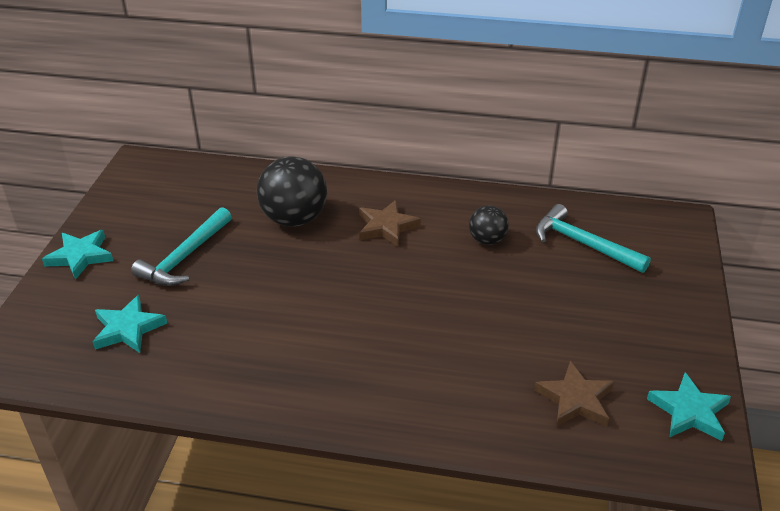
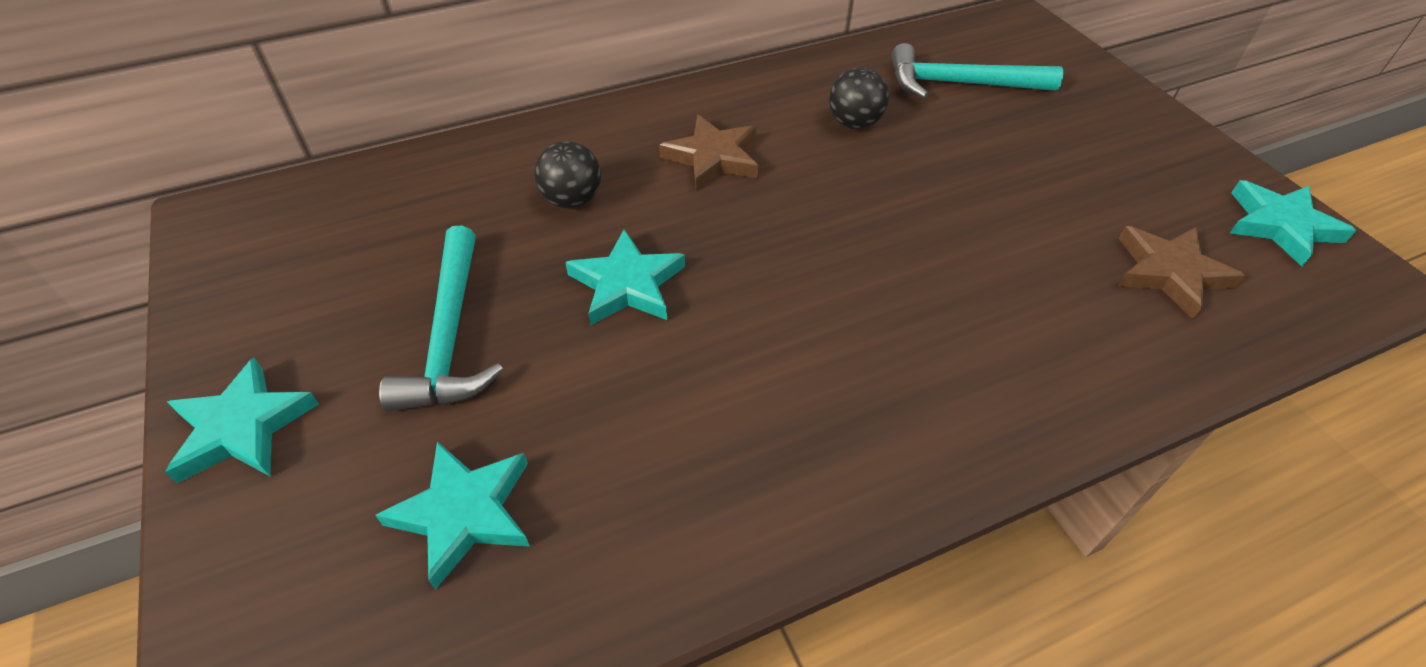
camera: 35 degrees left, 10 degrees up
(279, 270) = (627, 284): none -> turquoise star
(294, 219) = (572, 200): black ball -> black ball, size x0.55

